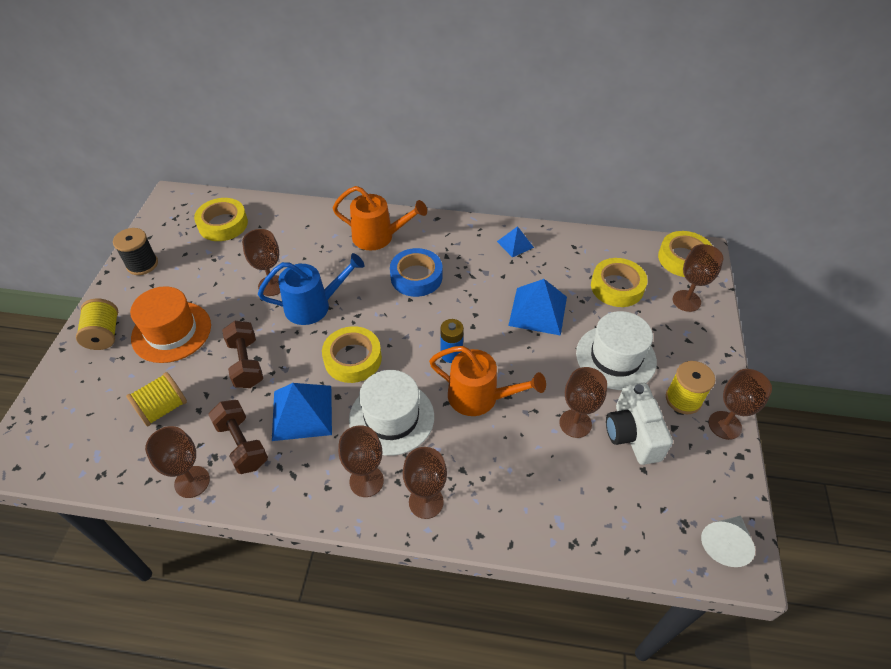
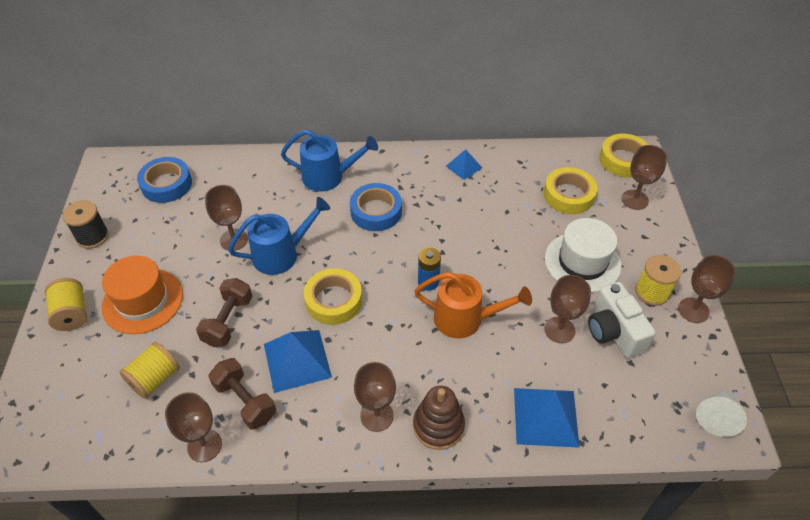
camera: 10 degrees left, 0 degrees up
(223, 224) = (166, 184): yellow tape -> blue tape
(246, 363) = (228, 321): brown dumbbell -> brown dumbbell turned 45 degrees clockwise
(379, 237) = (329, 177): orange watering can -> blue watering can
(391, 417) = (386, 351): white hat -> none
(426, 502) = (438, 426): brown goblet -> brown stacking toy
(538, 311) = (500, 228): blue pyramid -> blue pyramid (545, 416)

